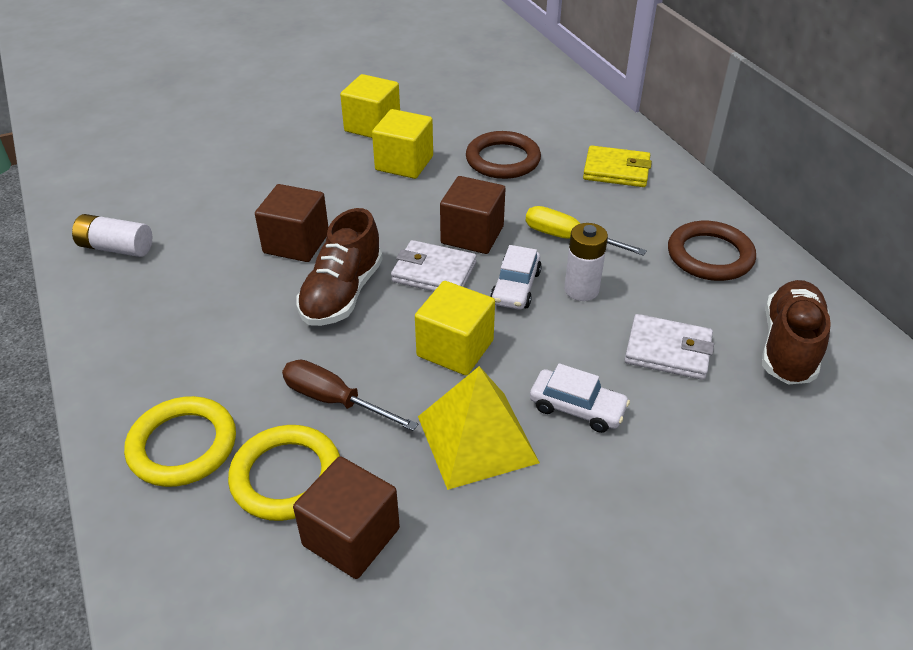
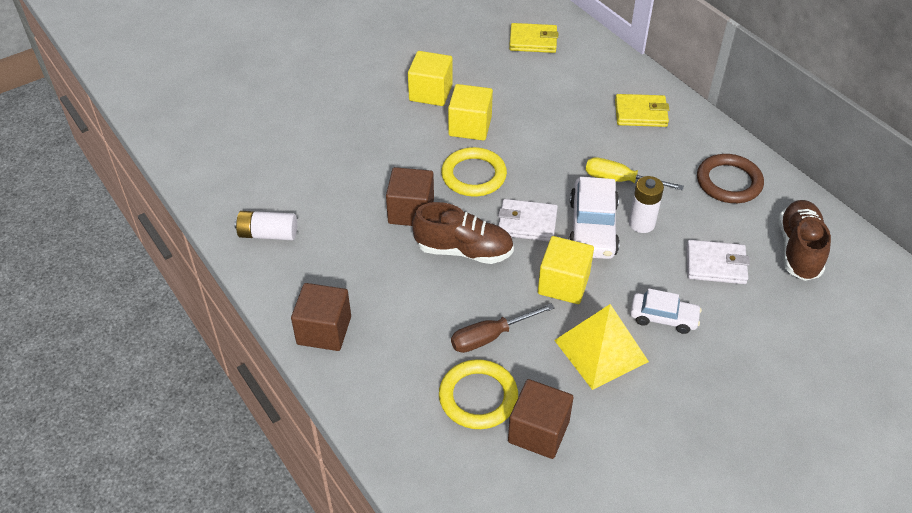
camera: 10 degrees left, 5 degrees up
(183, 445) = (395, 386): yellow ring -> yellow ring (474, 175)
(334, 400) = (490, 337): brown screwdriver -> brown screwdriver turned 45 degrees counterclockwise
(342, 294) = (464, 250): brown shoe -> brown shoe turned 90 degrees counterclockwise
(472, 235) = (546, 186): brown cube -> brown cube (324, 330)
(503, 160) = (548, 114): brown ring -> none
(510, 88) = (533, 41): none -> yellow wallet
(516, 287) = (593, 228): white car -> white car, size x1.61

